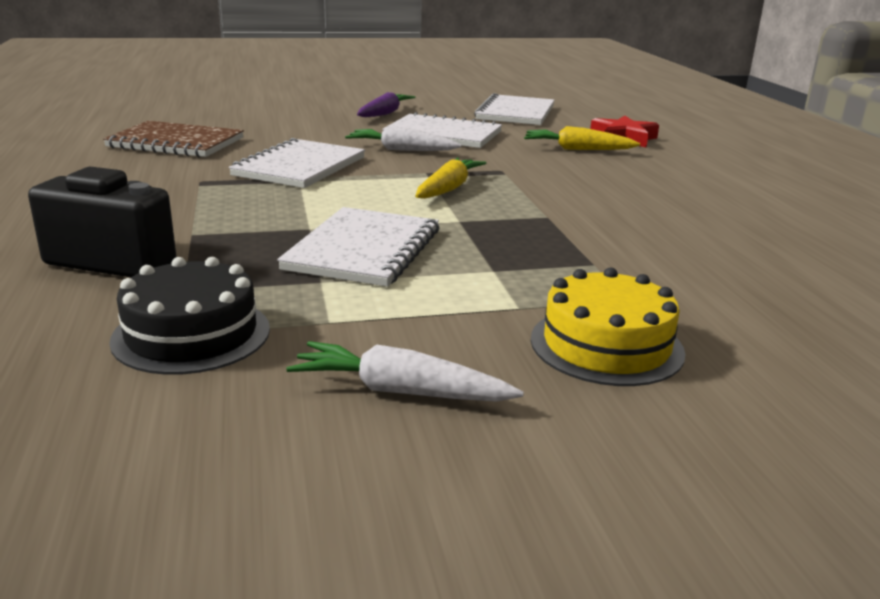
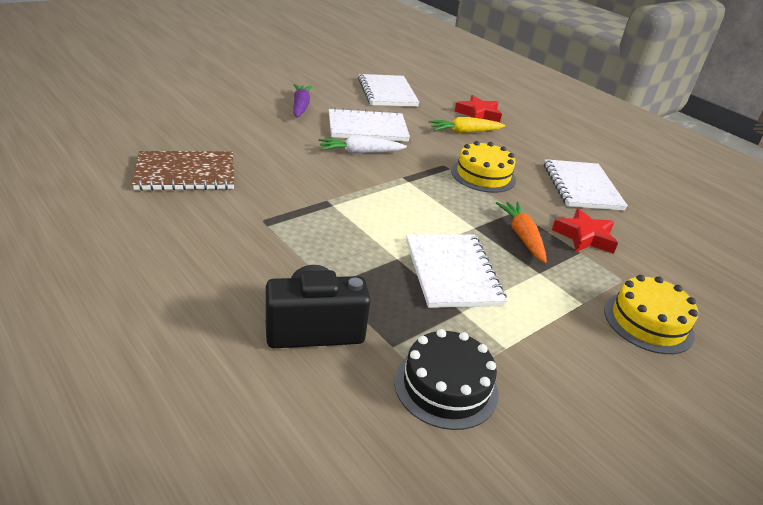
camera: 30 degrees left, 10 degrees up
(300, 167) = (314, 187): white notebook -> white notebook (582, 187)
(400, 391) = (598, 394): white carrot -> none
(448, 188) = (434, 193): yellow carrot -> none
(520, 238) = (522, 236): none -> orange carrot
(546, 184) = (483, 175): none -> yellow cake
(625, 252) = (584, 237): none -> red star

